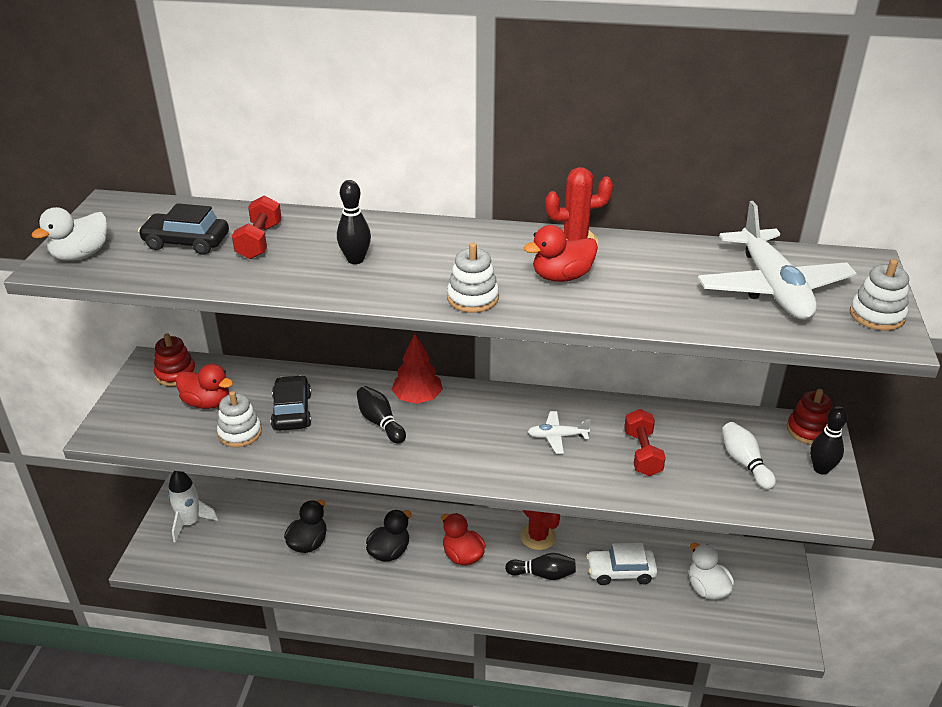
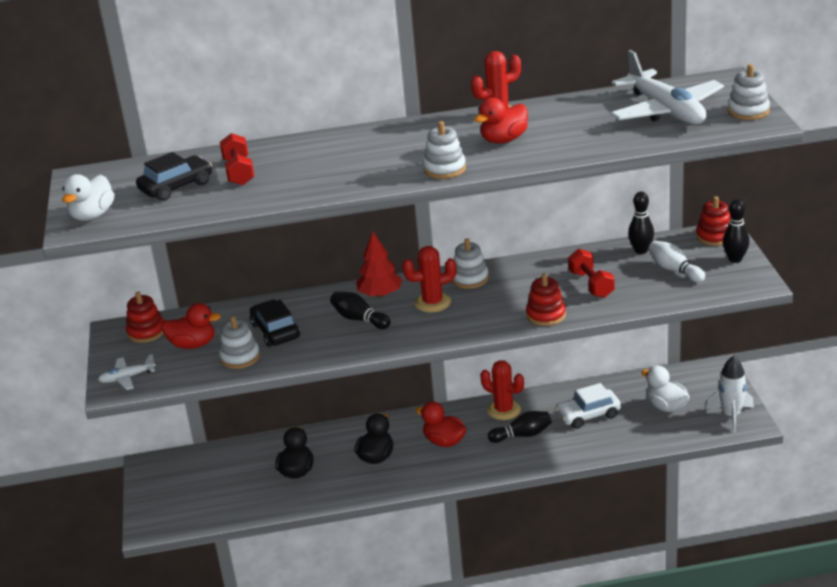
camera: 15 degrees left, 5 degrees down
(186, 242) = (176, 187): black car -> black car turned 150 degrees clockwise
(190, 523) = (172, 487): white rocket -> white rocket (731, 415)
(355, 259) = (330, 166): black bowling pin -> black bowling pin (641, 250)
(464, 425) = (432, 302): none -> red cactus
(517, 406) = (470, 279): none -> white stacking toy
(557, 436) = (515, 291): white plane -> white plane (127, 378)
(574, 479) = (546, 315): none -> red stacking toy

